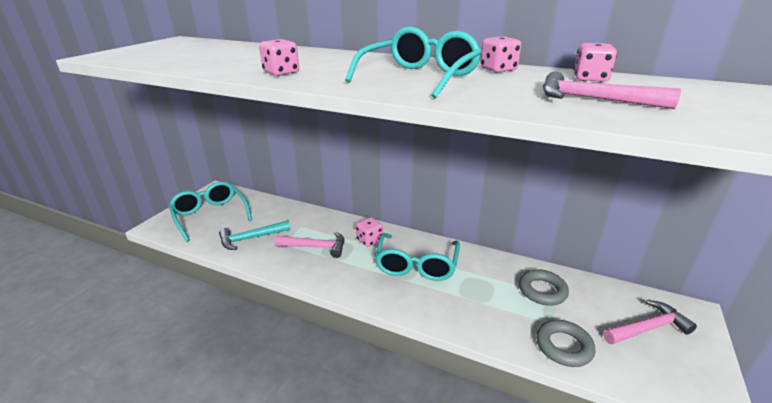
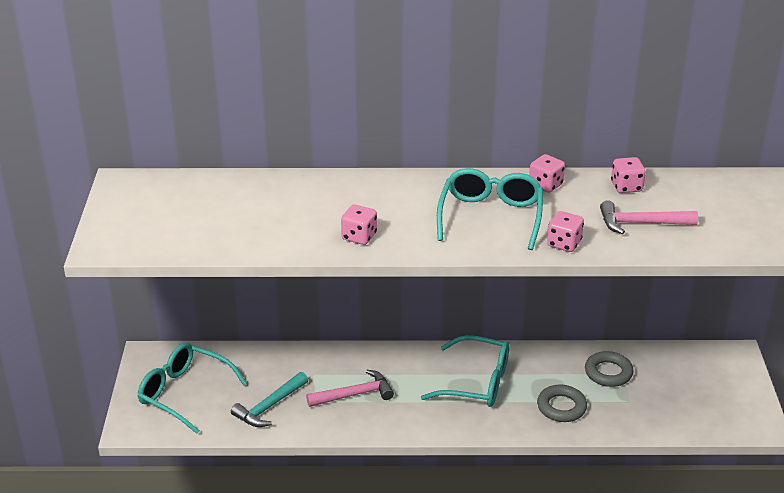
camera: 25 degrees left, 5 degrees up
(369, 240) = (408, 369): pink dice -> pink dice (564, 244)
(416, 265) = (477, 382): turquoise glasses -> turquoise glasses turned 60 degrees counterclockwise
(563, 346) = (645, 418): grey ring -> grey ring (561, 407)
(647, 328) = (704, 380): pink hammer -> none

